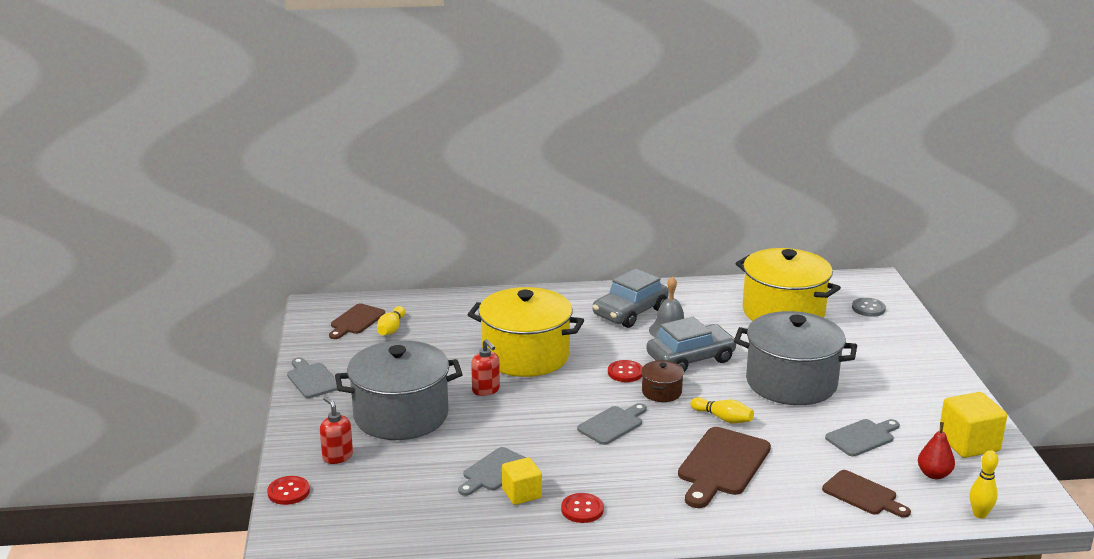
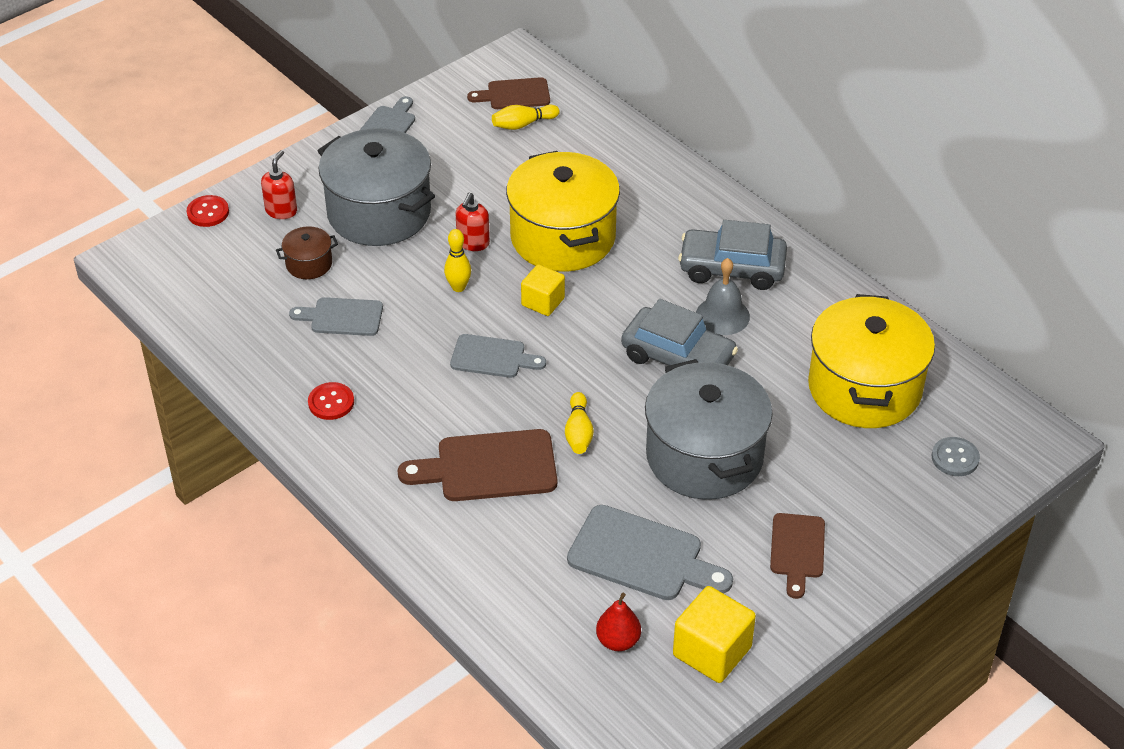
camera: 55 degrees right, 20 degrees up
(521, 493) = (323, 351): yellow cube -> yellow cube (543, 302)
(625, 372) = (600, 322): red button -> none
(661, 392) = (587, 365): brown pot -> brown pot (309, 264)
(862, 437) = (642, 556): grey cutting board -> grey cutting board, size x1.58
(863, 495) = (527, 595): brown cutting board -> brown cutting board (797, 550)
(979, 514) = (570, 703): yellow bowling pin -> yellow bowling pin (458, 287)

